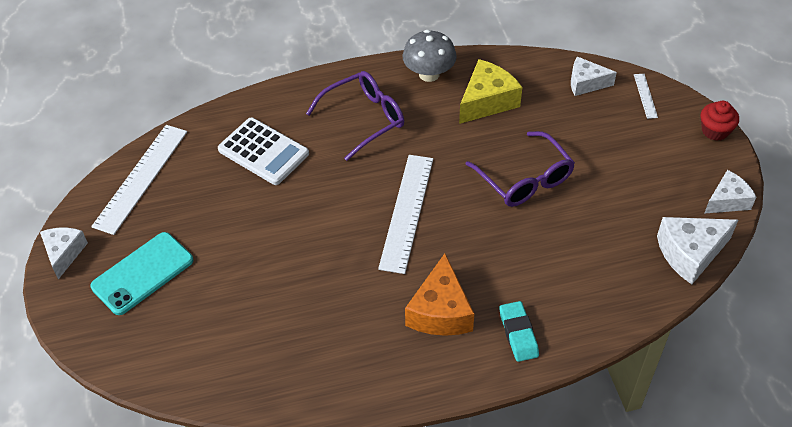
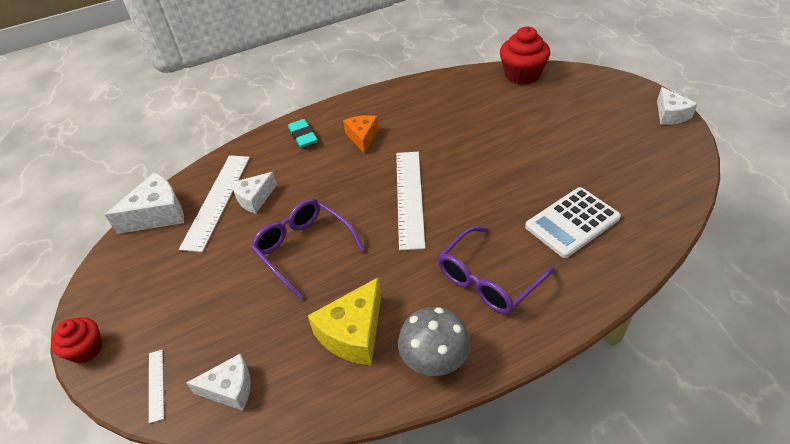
camera: 170 degrees right, 5 degrees down
(141, 178) = (667, 176): white ruler -> white ruler (217, 200)
(143, 273) = (598, 115): turquoise phone -> none
(184, 376) = (522, 75): none -> red cupcake
(263, 152) = (572, 222): white calculator -> white calculator turned 60 degrees counterclockwise
(440, 311) = (362, 137): orange cheese -> orange cheese, size x0.67
(727, 200) = (105, 268): white cheese -> white cheese (254, 198)

